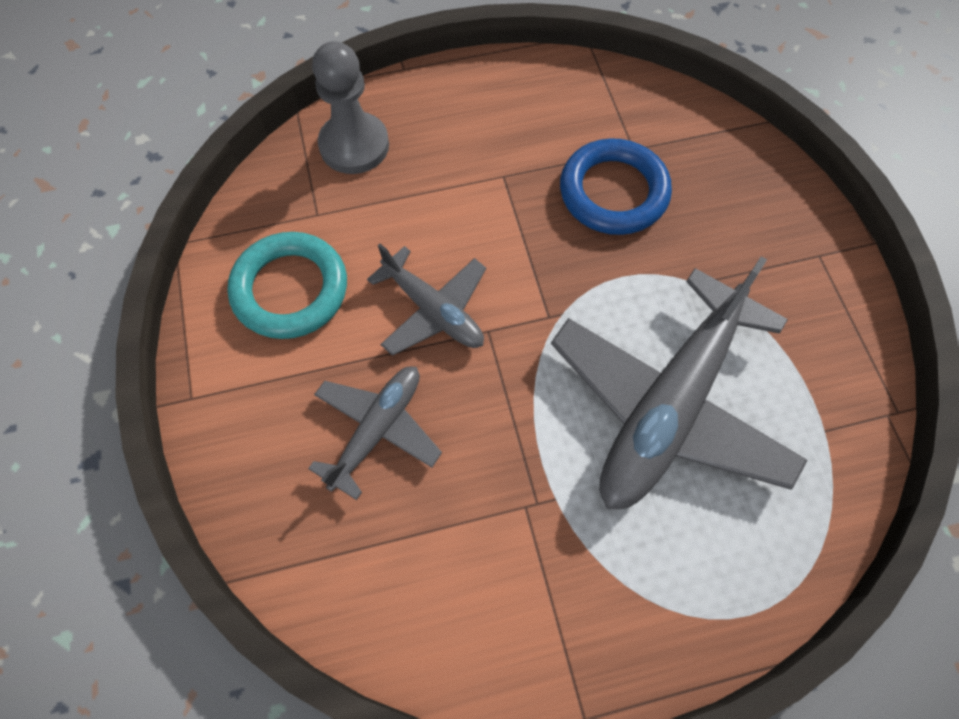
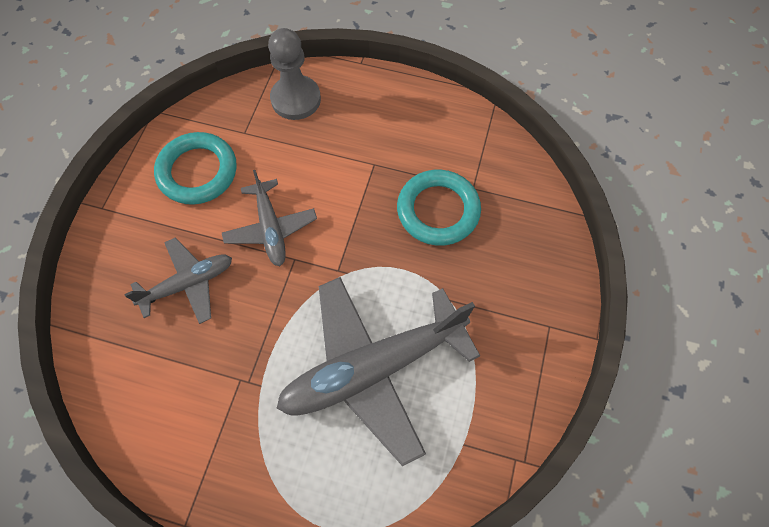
camera: 30 degrees right, 0 degrees up
(613, 192) = (438, 210): blue ring -> turquoise ring

